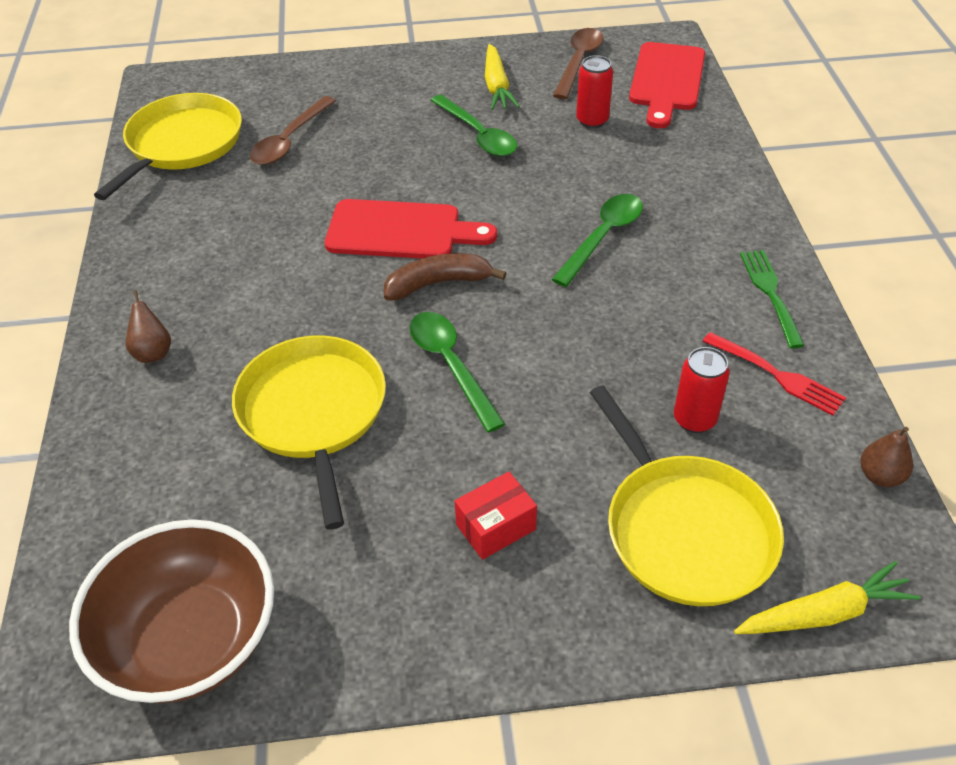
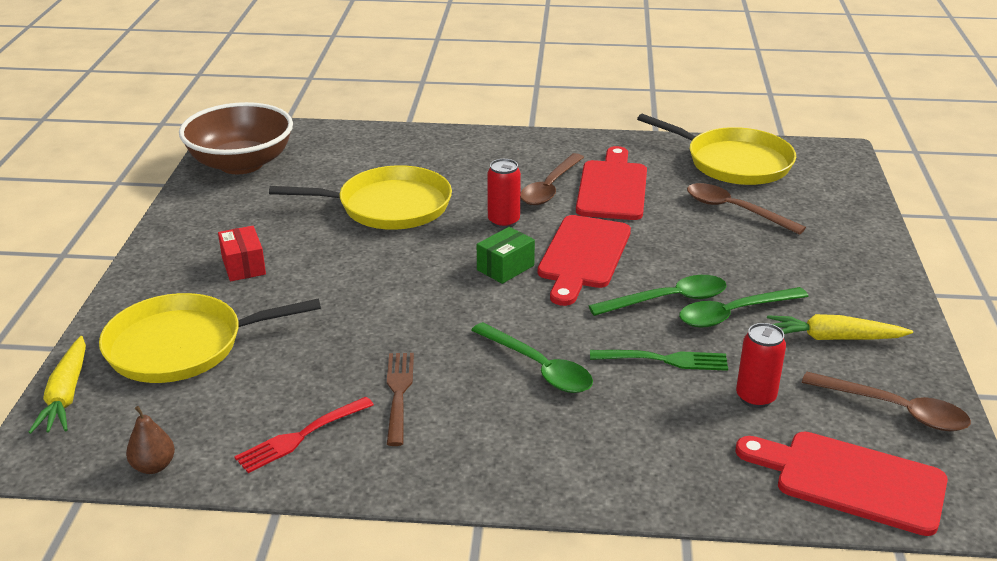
camera: 100 degrees right, 15 degrees down
(153, 352) = (478, 152): brown pear -> none
(247, 224) = (613, 188): none -> red cutting board
(250, 273) = (550, 187): none -> brown spoon
(438, 283) = (505, 268): brown banana -> green box
(451, 365) = (405, 264): green spoon -> green spoon (668, 300)
(683, 321) = (399, 394): none -> brown fork
(694, 419) = (280, 374): red can -> red can (503, 221)
(771, 294) = (409, 463): green fork -> green fork (663, 360)

